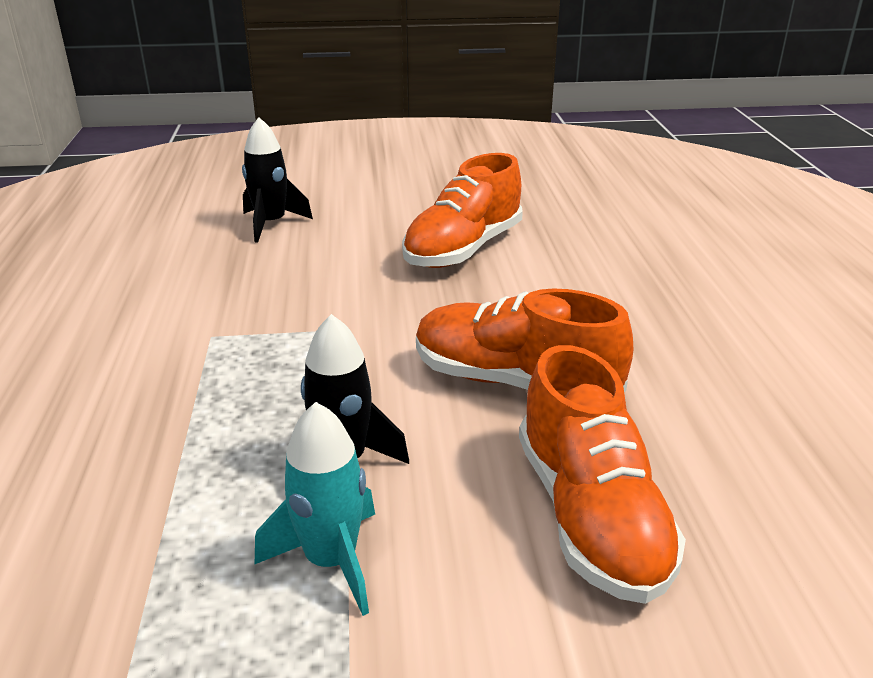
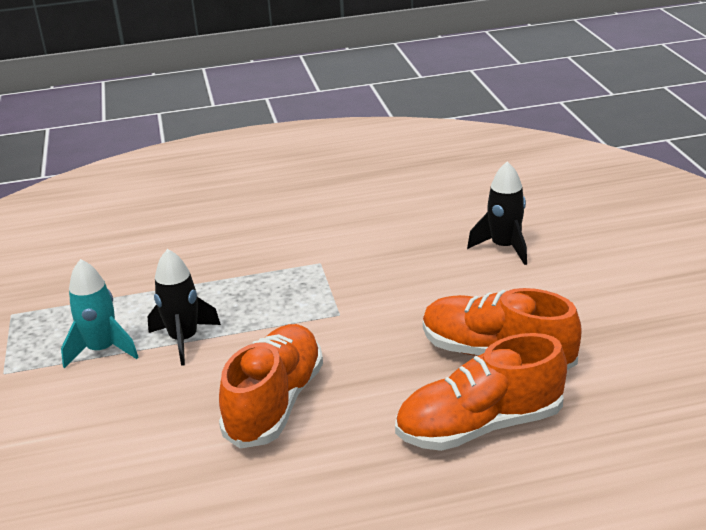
camera: 85 degrees right, 0 degrees up
(590, 516) = (126, 446): orange shoe -> orange shoe (479, 426)

